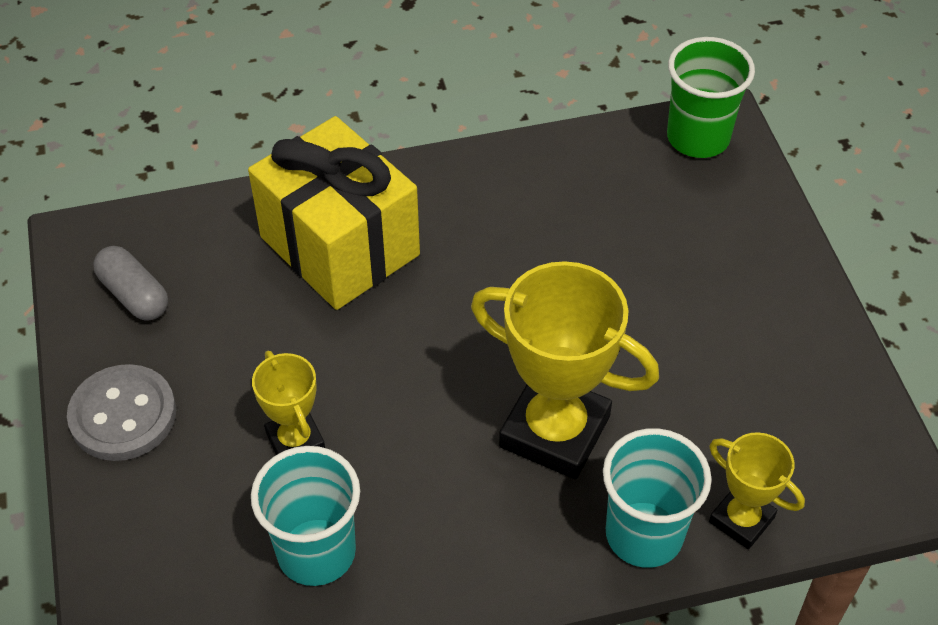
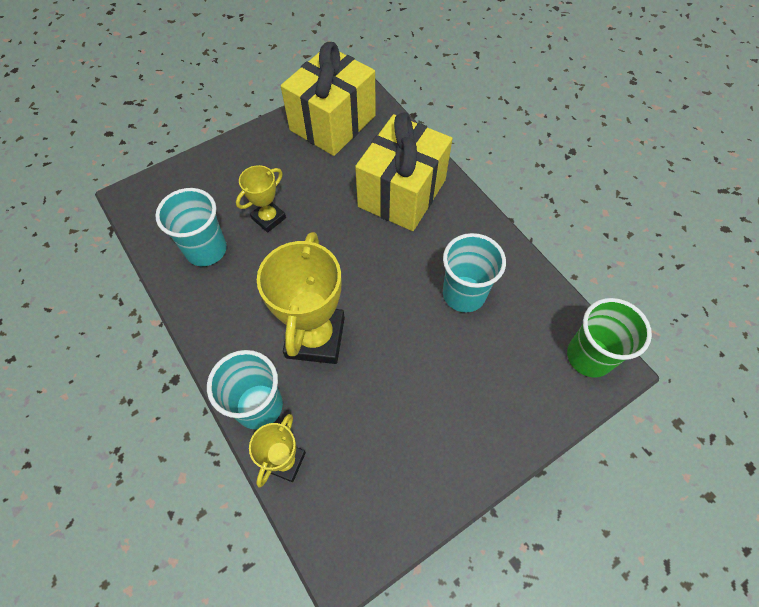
camera: 70 degrees right, 10 degrees up
(123, 415) = (261, 146): grey button -> none
(134, 295) = (333, 123): grey capsule -> yellow gift
(555, 231) = (464, 294): none -> turquoise cup

